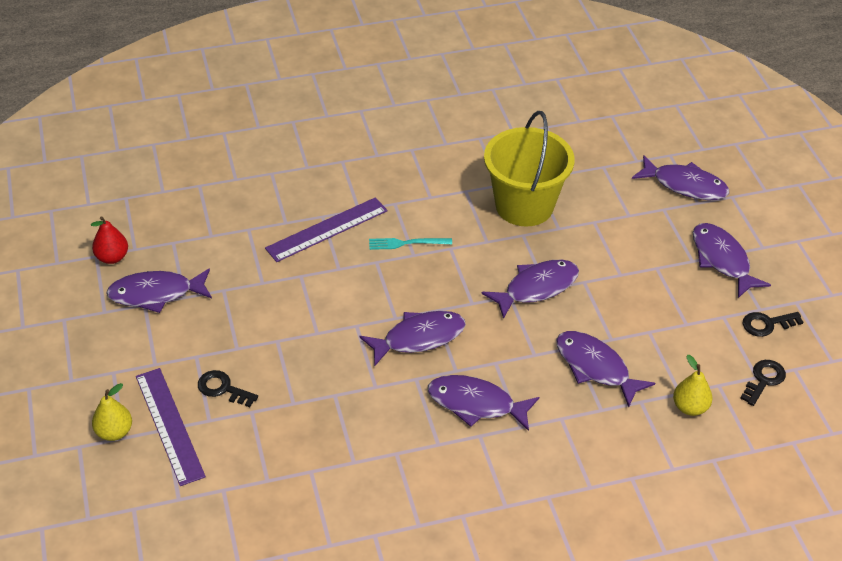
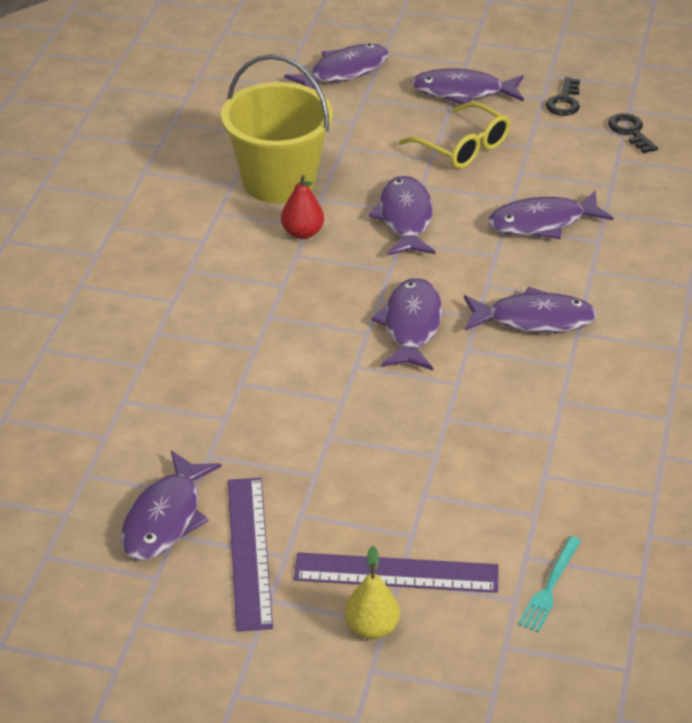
camera: 60 degrees left, 5 degrees down
(112, 257) = (63, 540): red pear -> red pear (302, 233)
(222, 388) = (371, 507): black key -> none
(327, 229) = (184, 336): purple ruler -> purple ruler (249, 552)
(406, 243) = (261, 283): turquoise fork -> turquoise fork (550, 587)
(476, 404) = (534, 319): purple fish -> purple fish turned 135 degrees counterclockwise
(651, 287) = (463, 147): none -> yellow glasses
(690, 407) = (633, 186): yellow pear -> none

